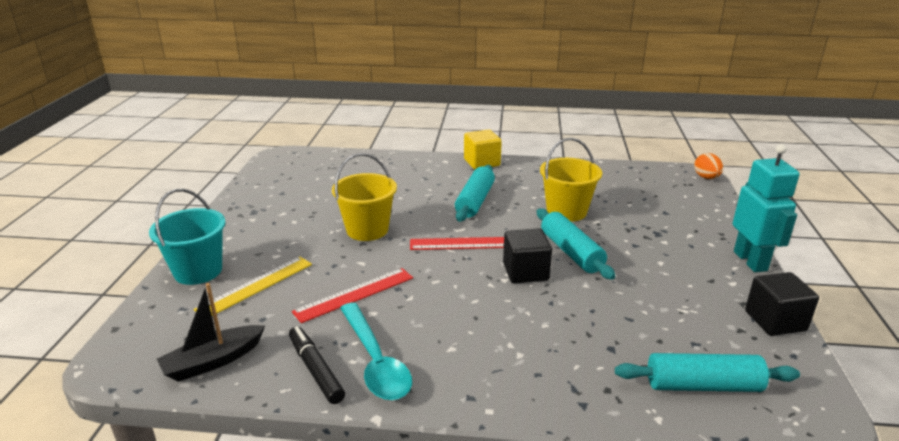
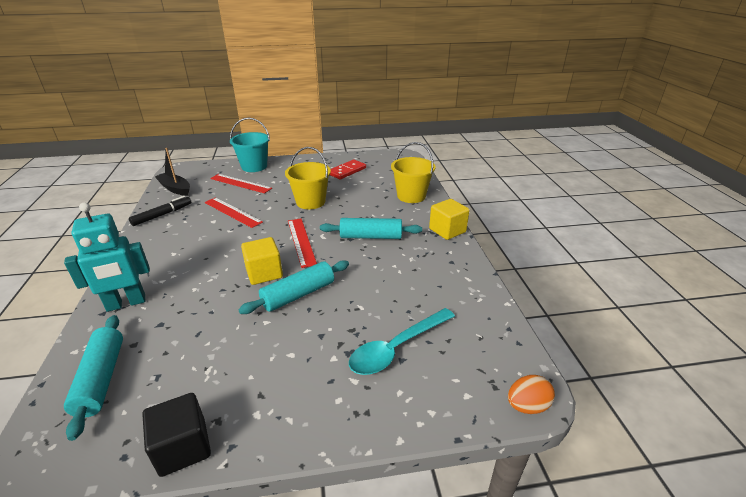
camera: 75 degrees right, 5 degrees up
(256, 286) = (240, 183): yellow ruler -> red ruler
(294, 196) = (347, 171): none -> red domino
(375, 361) = (166, 230): turquoise spoon -> turquoise spoon (397, 348)
(525, 272) = (264, 273): black cube -> yellow cube
(566, 211) = (373, 286): yellow bucket -> yellow bucket (411, 196)
(750, 261) = (305, 437): turquoise robot -> turquoise robot (126, 303)

